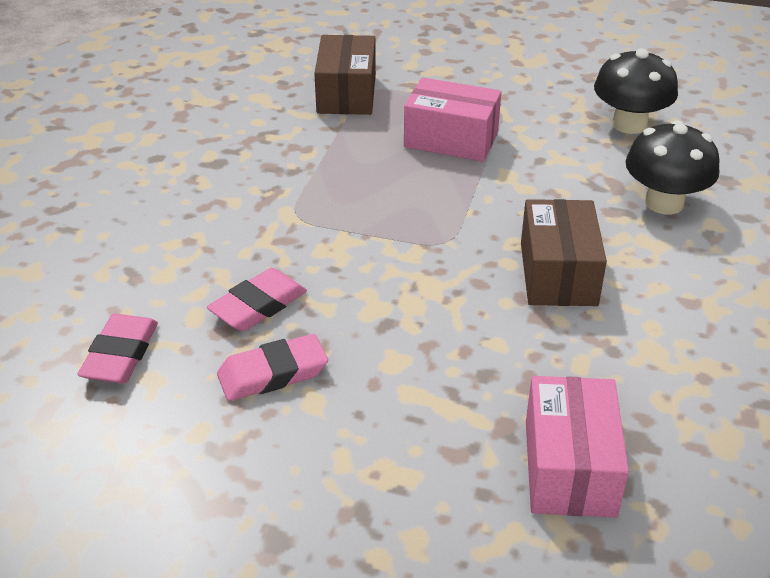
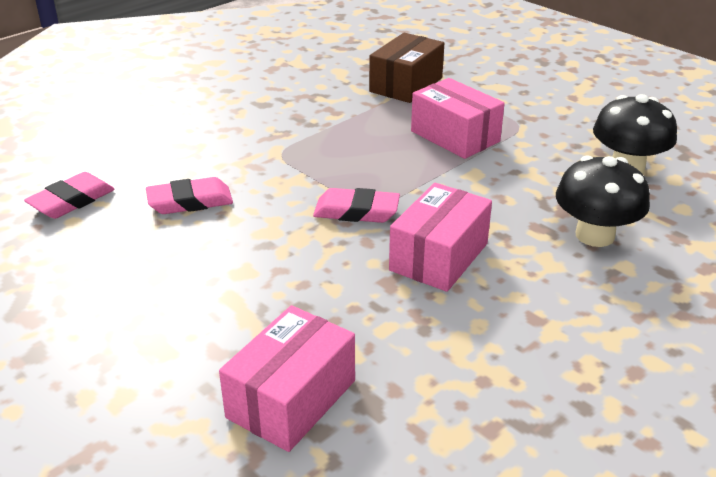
camera: 30 degrees right, 5 degrees down
(273, 373) = (151, 248): pink eraser -> pink eraser (356, 211)
(558, 274) = (439, 257): brown box -> pink box

